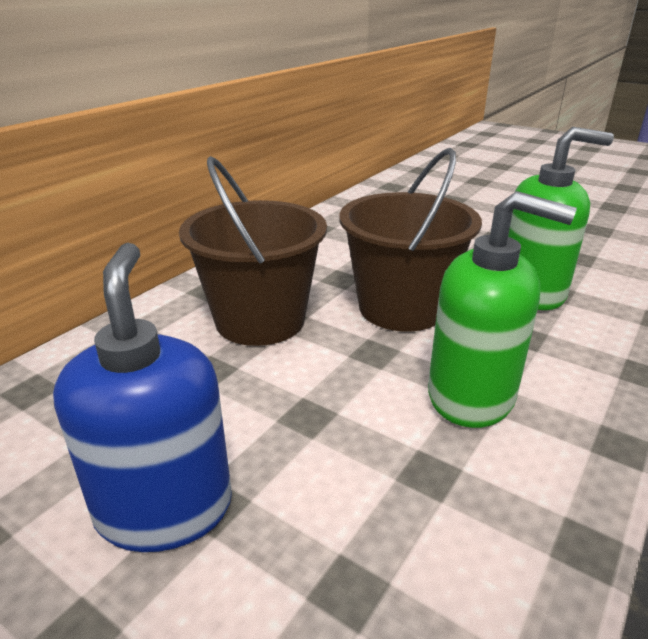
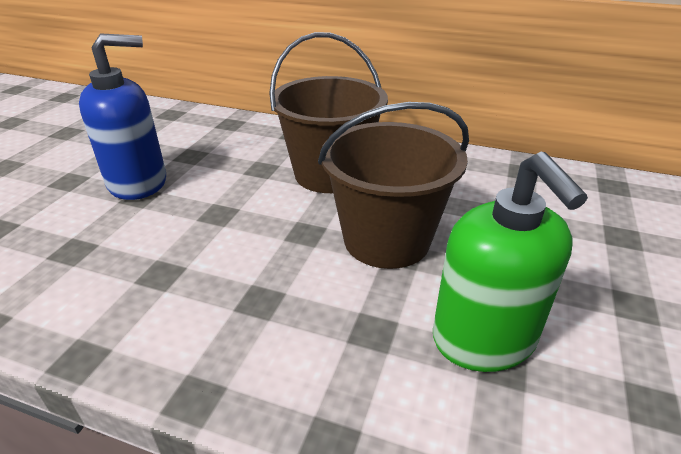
camera: 75 degrees right, 5 degrees up
(471, 396) = (254, 292): green soap dispenser -> none

